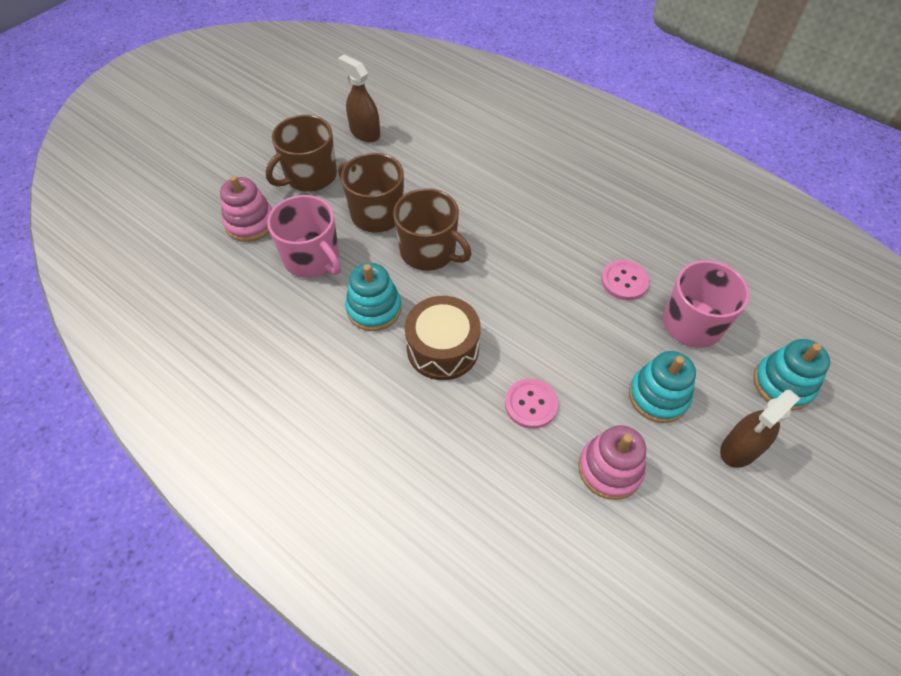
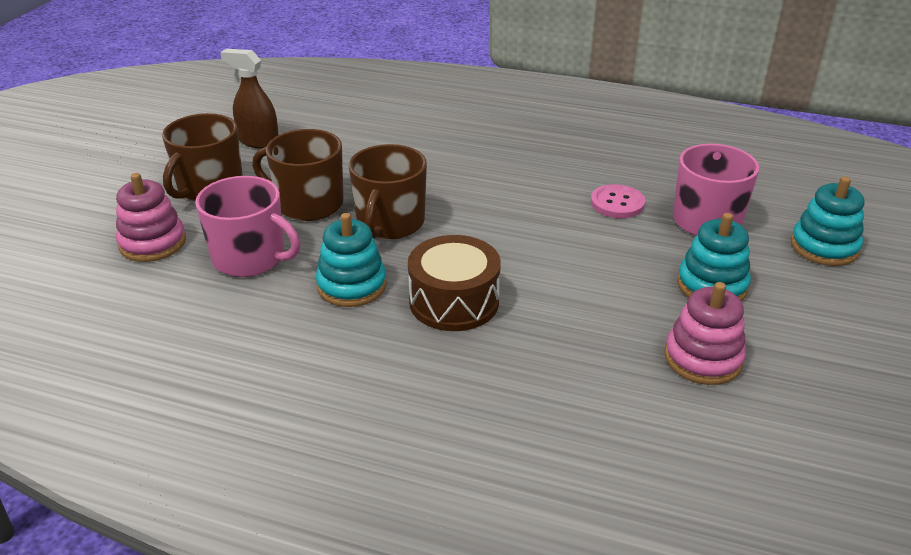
camera: 20 degrees left, 20 degrees down
(429, 251) = (390, 223): brown mug -> brown mug turned 90 degrees clockwise
(531, 404) = (583, 325): pink button -> none
(739, 449) = (820, 307): brown spray bottle -> none

